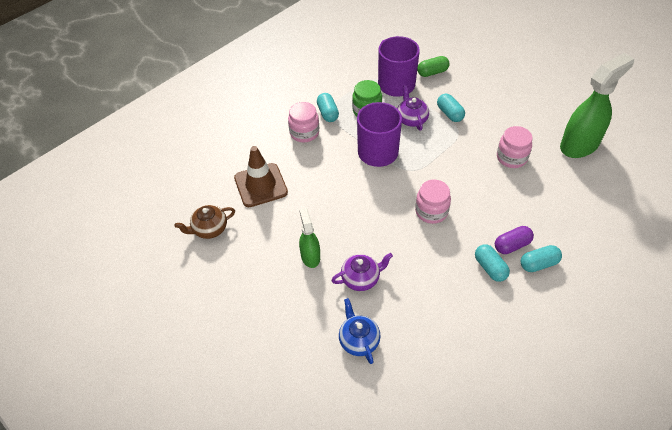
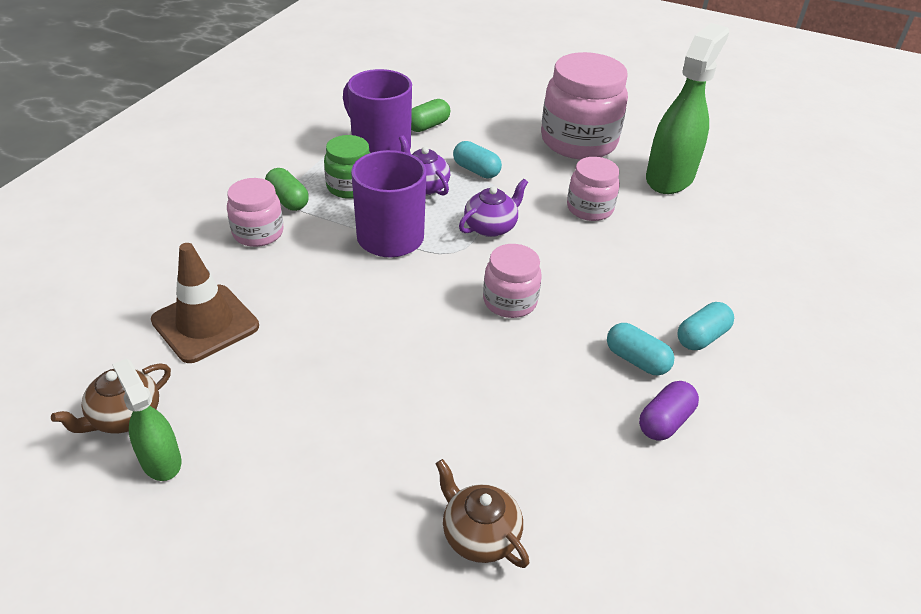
camera: 25 degrees left, 10 degrees down
(310, 256) = (336, 415): green spray bottle -> green spray bottle (160, 460)
(328, 113) = (288, 200): turquoise capsule -> green capsule
(358, 340) = (479, 534): blue teapot -> brown teapot
(361, 278) = (440, 429): purple teapot -> purple teapot (491, 227)
(512, 245) = (651, 321): purple capsule -> purple capsule (665, 421)
(529, 103) = (578, 141): none -> pink jar

